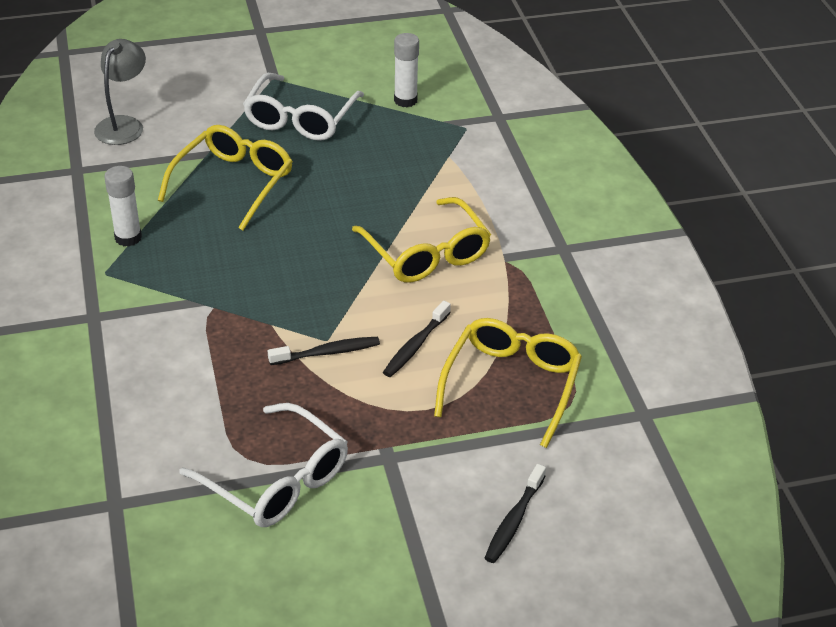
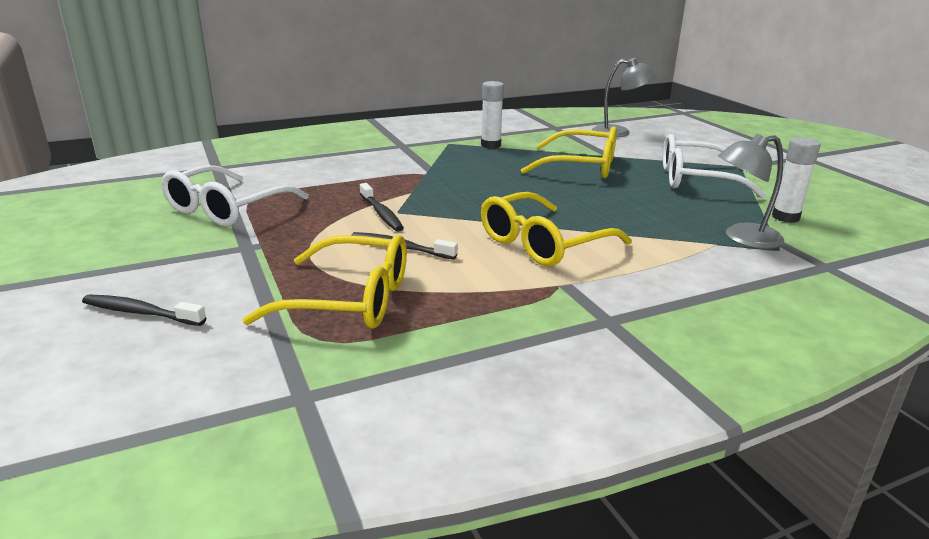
camera: 80 degrees right, 15 degrees down
(441, 138) = (742, 238): none -> grey lamp

